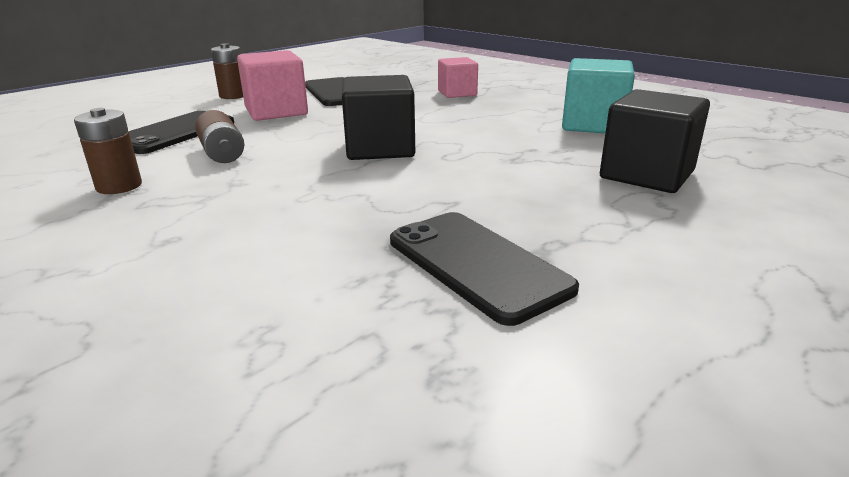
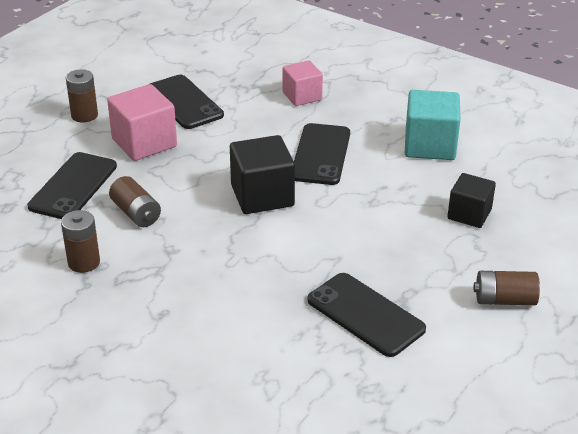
camera: 10 degrees left, 10 degrees up
(463, 125) = (321, 154): none -> black phone
(646, 175) = (469, 214): black cube -> black cube, size x0.66
(718, 263) = (504, 300): none -> brown battery

